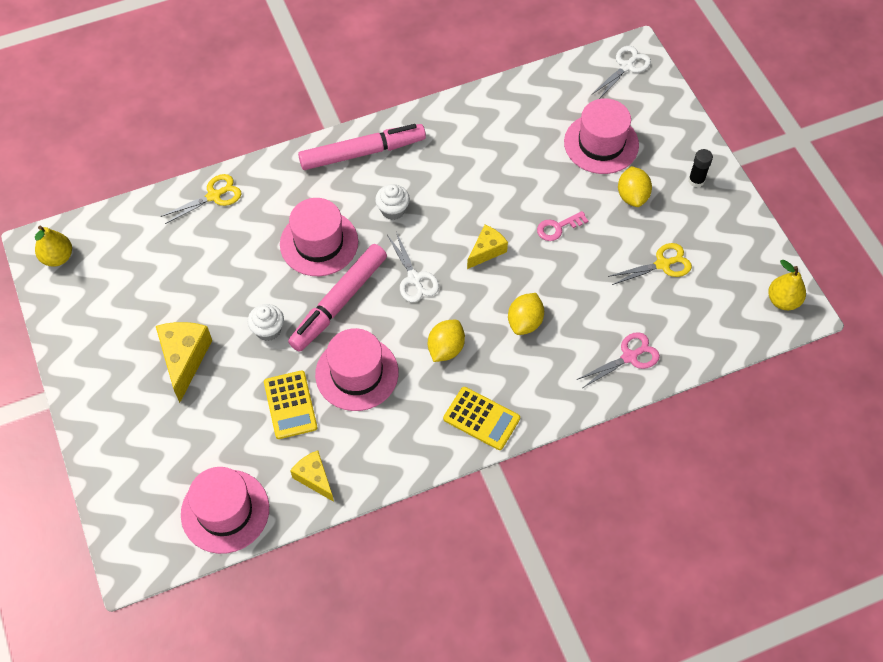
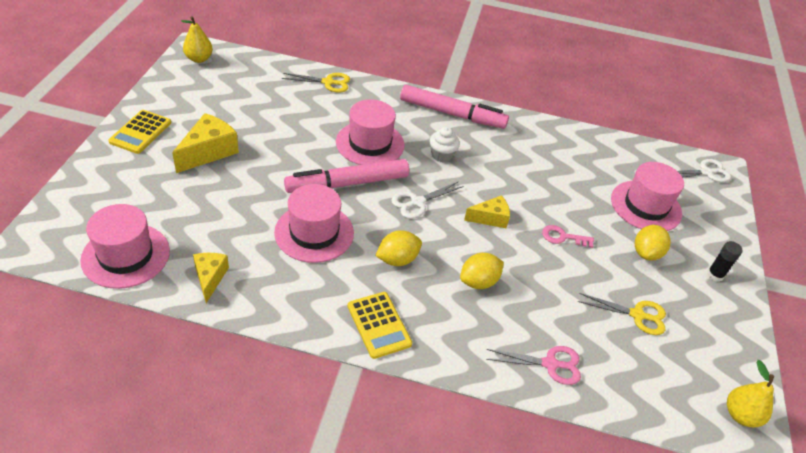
camera: 30 degrees right, 15 degrees down
(268, 330) = (281, 169): white cupcake -> none
(290, 405) = (246, 221): yellow calculator -> yellow calculator (140, 132)
(414, 278) = (417, 202): white scissors -> white scissors turned 45 degrees clockwise

